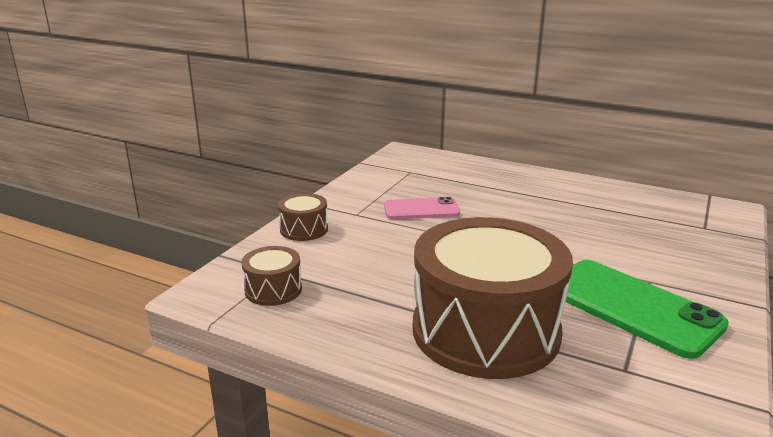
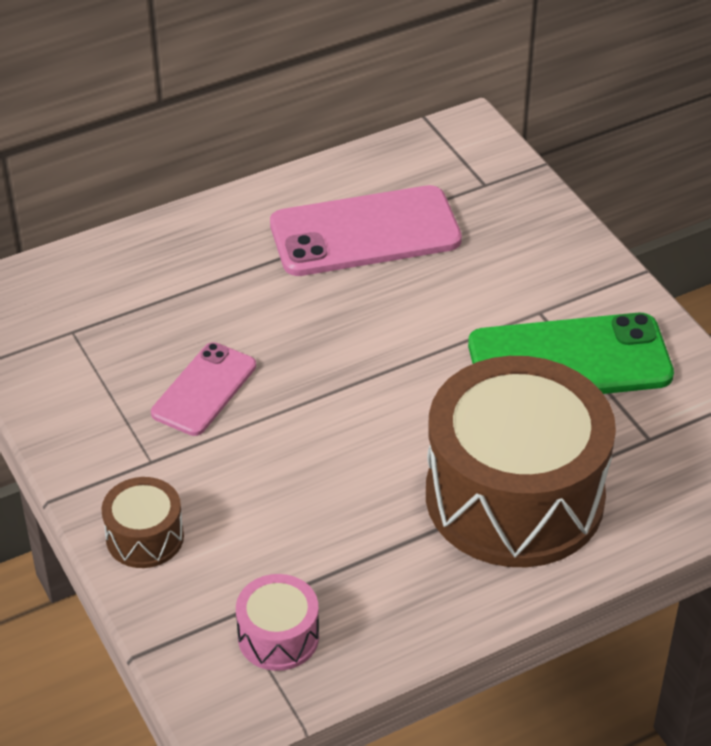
camera: 55 degrees left, 20 degrees up
(273, 290) = (278, 637): brown drum -> pink drum
(598, 209) = (365, 233): none -> pink phone

